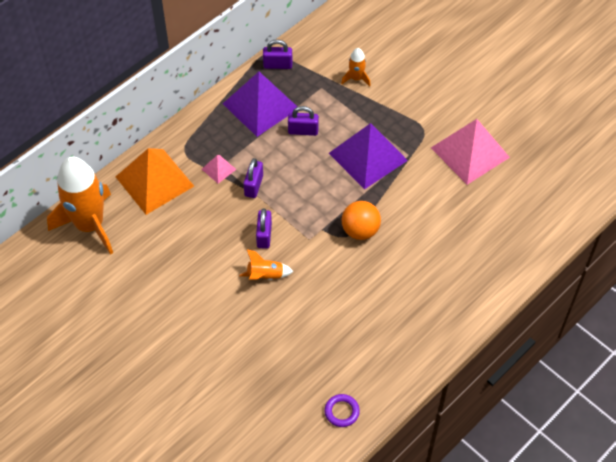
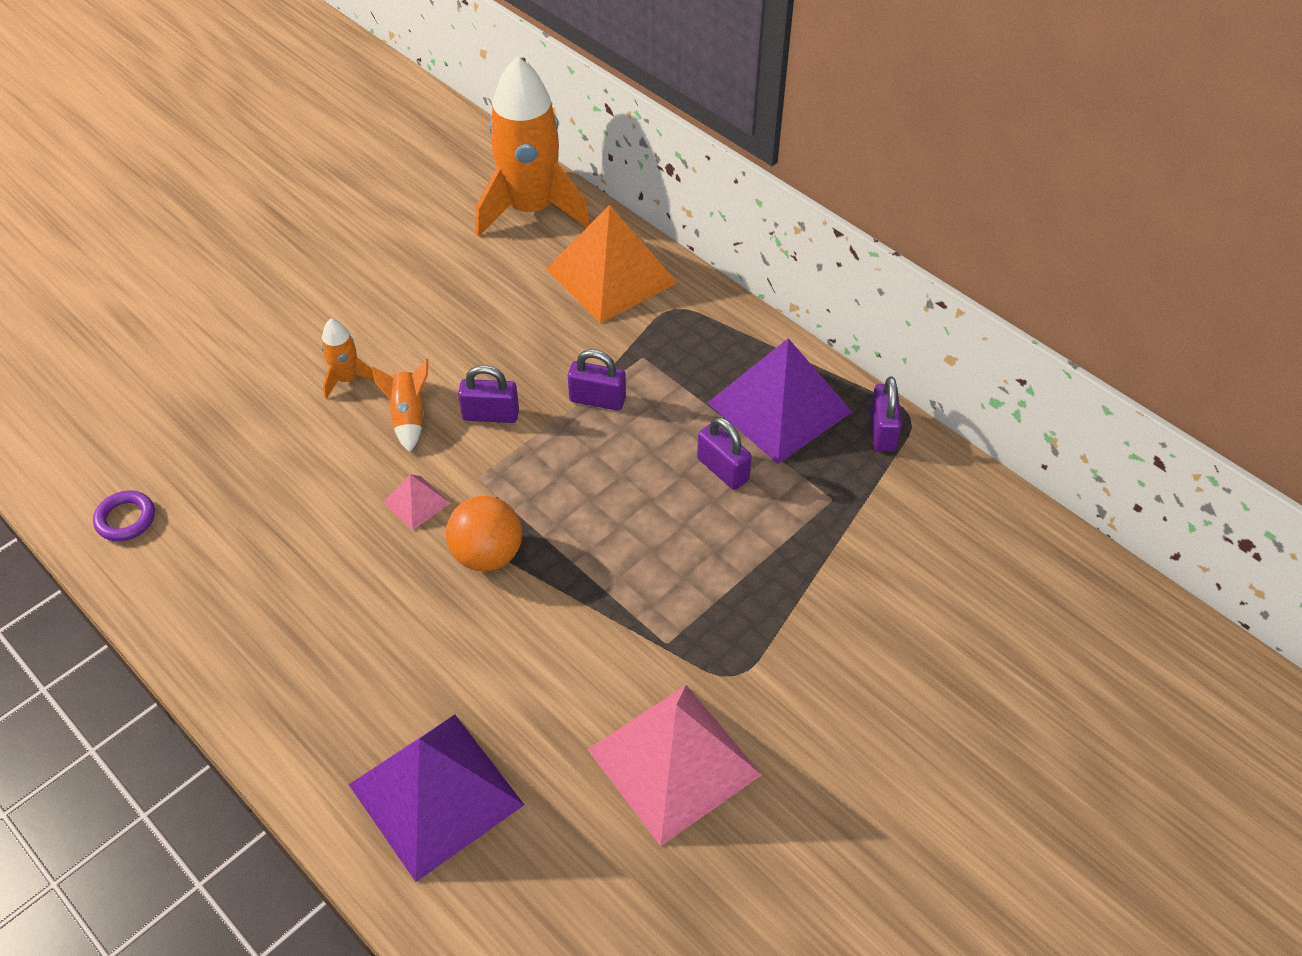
camera: 90 degrees right, 5 degrees down
(218, 169) = (634, 353): pink pyramid -> pink pyramid (416, 502)
(303, 131) = (722, 469): purple padlock -> purple padlock turned 45 degrees counterclockwise
(356, 78) = (862, 557): orange rocket -> orange rocket (347, 379)
(368, 156) = (662, 572): purple pyramid -> purple pyramid (436, 794)

